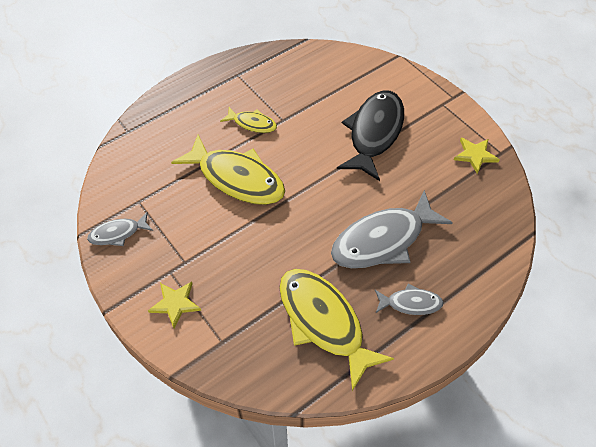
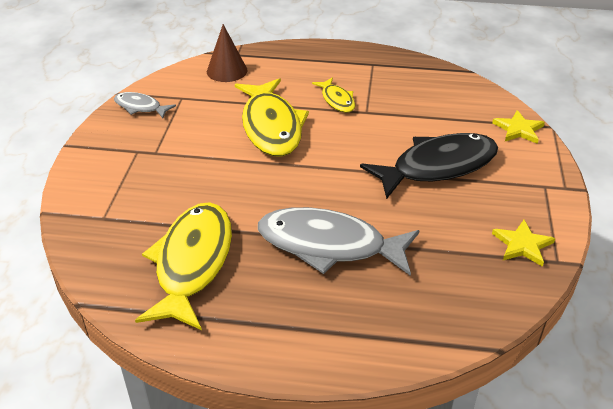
camera: 45 degrees right, 15 degrees down
(140, 152) = (227, 71): none -> brown cone
(175, 304) = (111, 172): yellow star -> yellow star (518, 129)
(410, 303) = (283, 307): grey fish -> none

